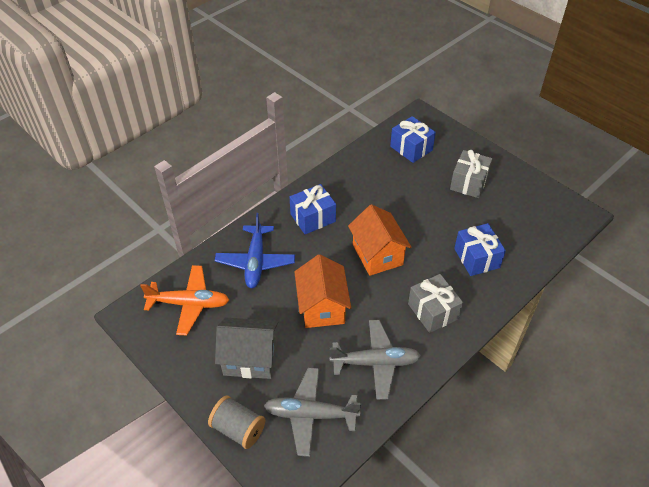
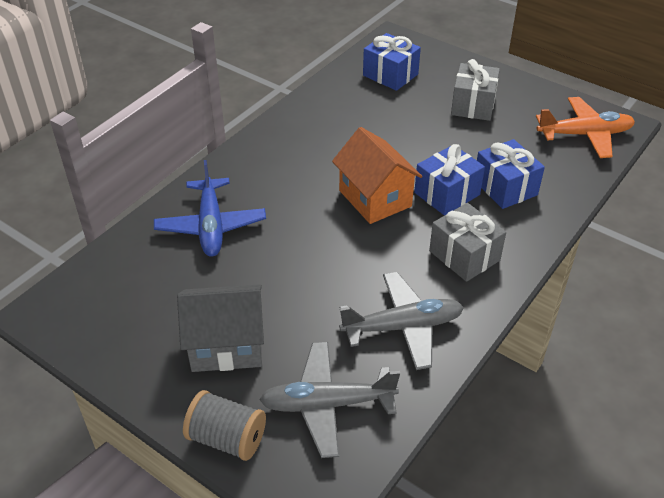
camera: 10 degrees left, 5 degrees down
(189, 304) = (126, 288): orange plane -> orange plane (584, 134)
(313, 218) = (279, 165): blue gift -> blue gift (447, 193)
(322, 307) = (314, 269): orange house -> none

